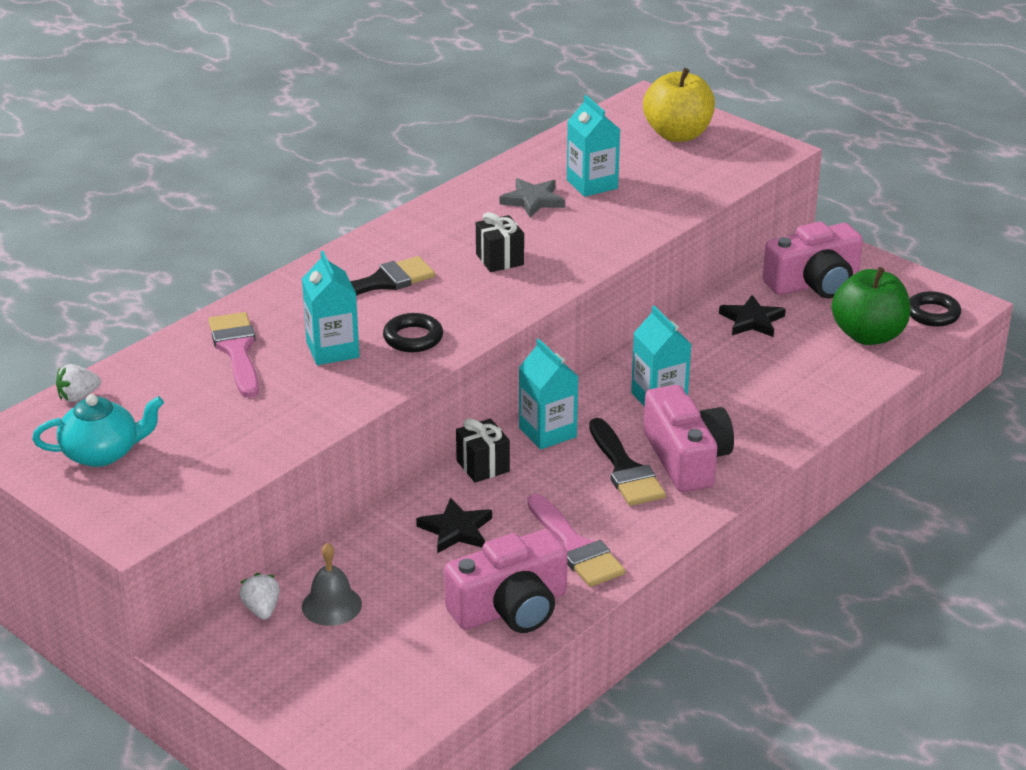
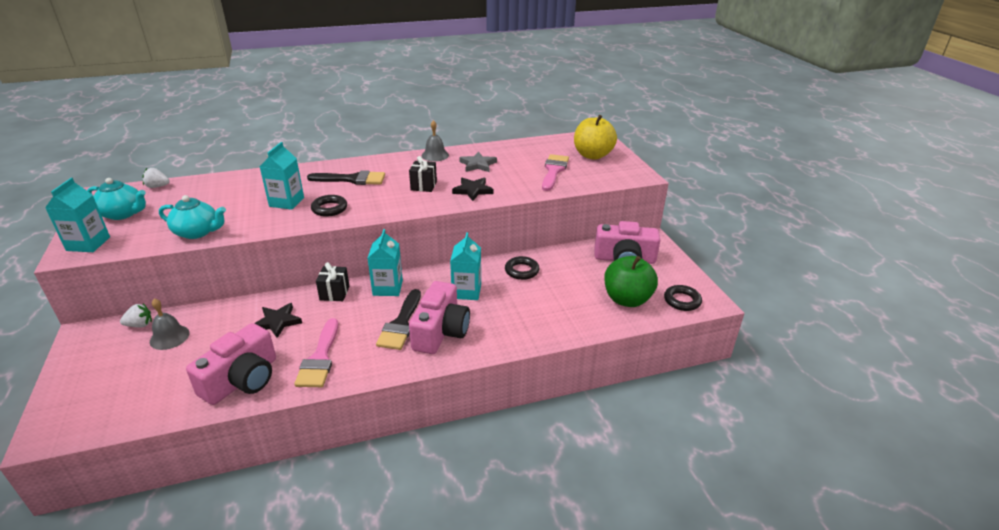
camera: 30 degrees right, 0 degrees up
(237, 351) = (248, 189): pink brush -> pink brush (554, 171)
(261, 609) = (140, 325): white strawberry -> white strawberry turned 60 degrees clockwise
(272, 436) = (198, 232): none -> turquoise teapot
(448, 204) = (435, 155): none -> grey bell
(511, 608) = (242, 380): pink camera -> pink camera turned 60 degrees counterclockwise
(592, 184) = (517, 165): turquoise carton -> turquoise carton (88, 244)
(699, 345) = (521, 271): none -> black ring
(752, 320) = (566, 267): black star -> black star (473, 190)

